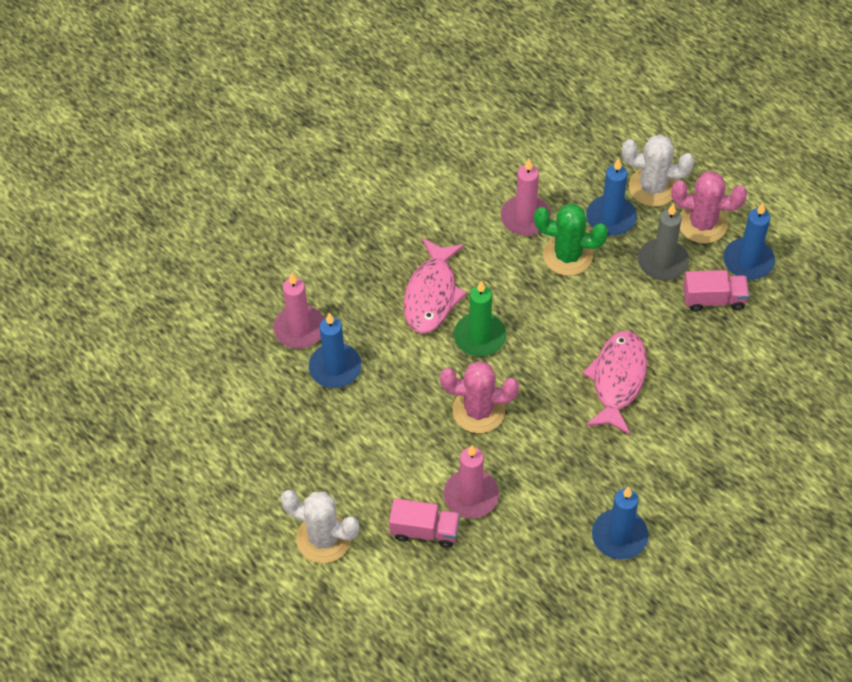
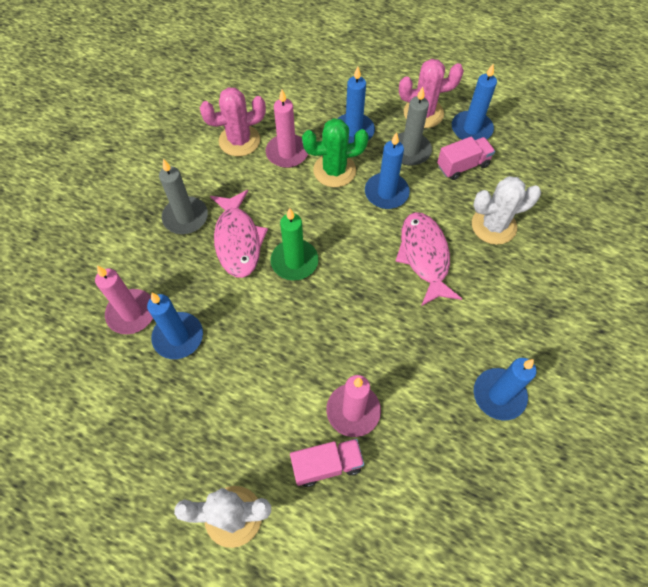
camera: 25 degrees left, 5 degrees up
(388, 251) = (185, 217): none -> grey candle
(478, 411) = (323, 327): pink cactus -> pink cactus (239, 141)
(612, 299) = (386, 193): none -> blue candle
(652, 187) = (373, 99): white cactus -> white cactus (493, 226)

